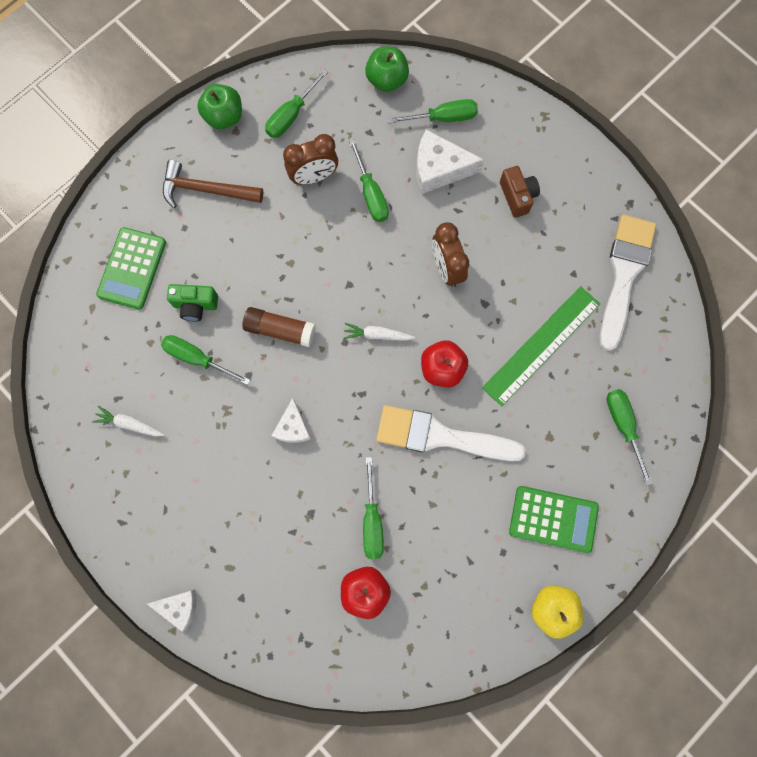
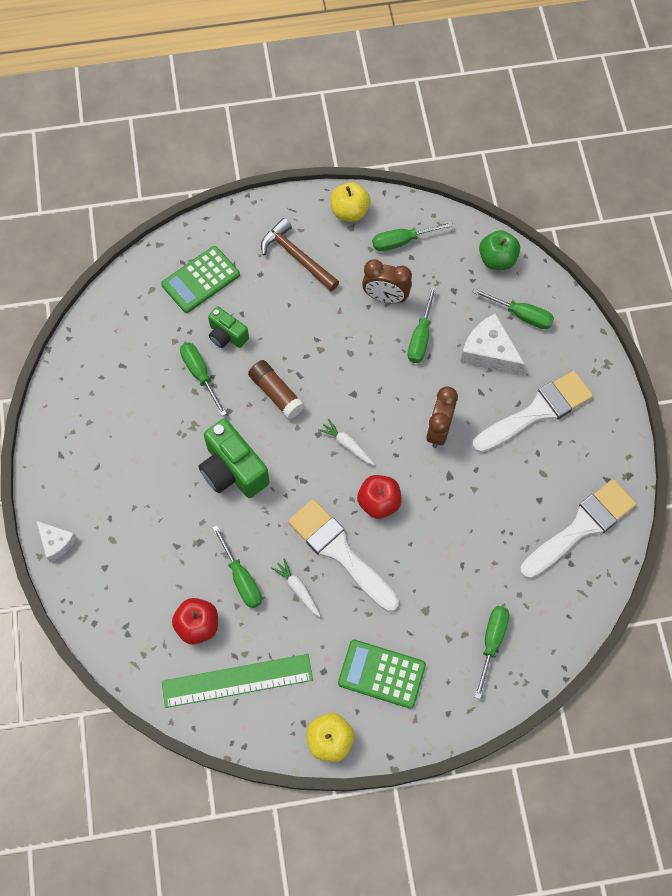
camera: 35 degrees right, 10 degrees down
(129, 424) = (117, 389): white carrot -> white carrot (298, 589)
(224, 117) = (350, 212): green apple -> yellow apple
(293, 427) = (233, 470): white cheese -> green camera
(372, 520) = (241, 578): green screwdriver -> green screwdriver turned 60 degrees counterclockwise
(517, 196) = (537, 412): brown camera -> white brush
(541, 345) = (471, 537): green ruler -> green ruler (237, 680)
(553, 519) = (381, 674): green calculator -> green calculator turned 150 degrees clockwise

